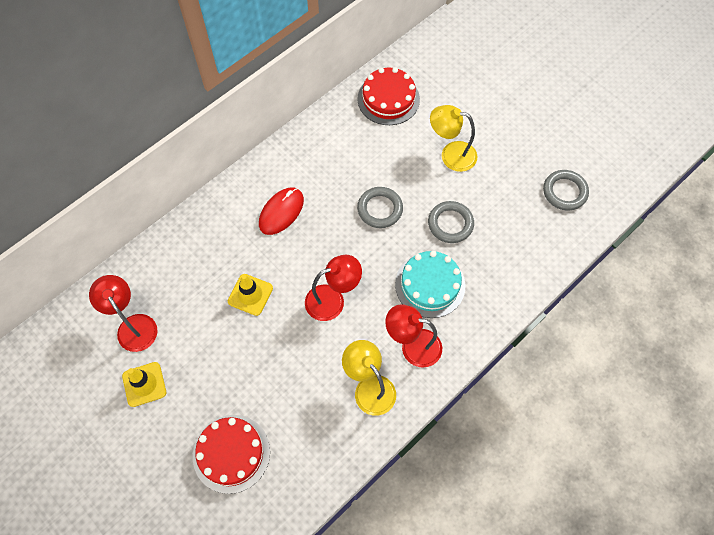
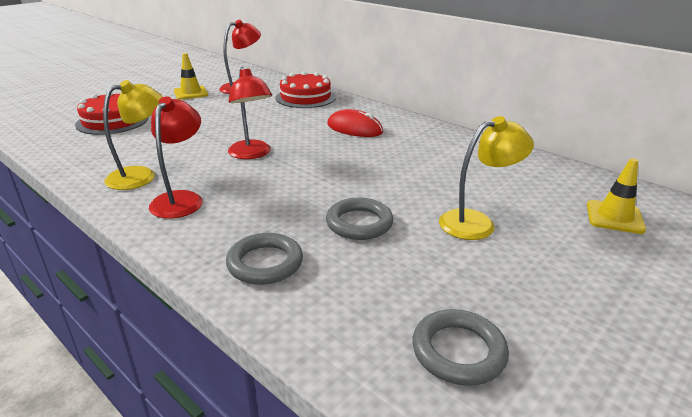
camera: 85 degrees right, 35 degrees down
(250, 294) = (263, 121): yellow traffic cone -> yellow traffic cone (614, 217)
(380, 209) = (370, 175): grey ring -> grey ring (265, 263)
(388, 99) = (538, 176): red cake -> red cake (305, 97)
(430, 285) = (264, 209): turquoise cake -> none
(451, 154) = (477, 222): yellow lamp -> yellow lamp turned 60 degrees clockwise

